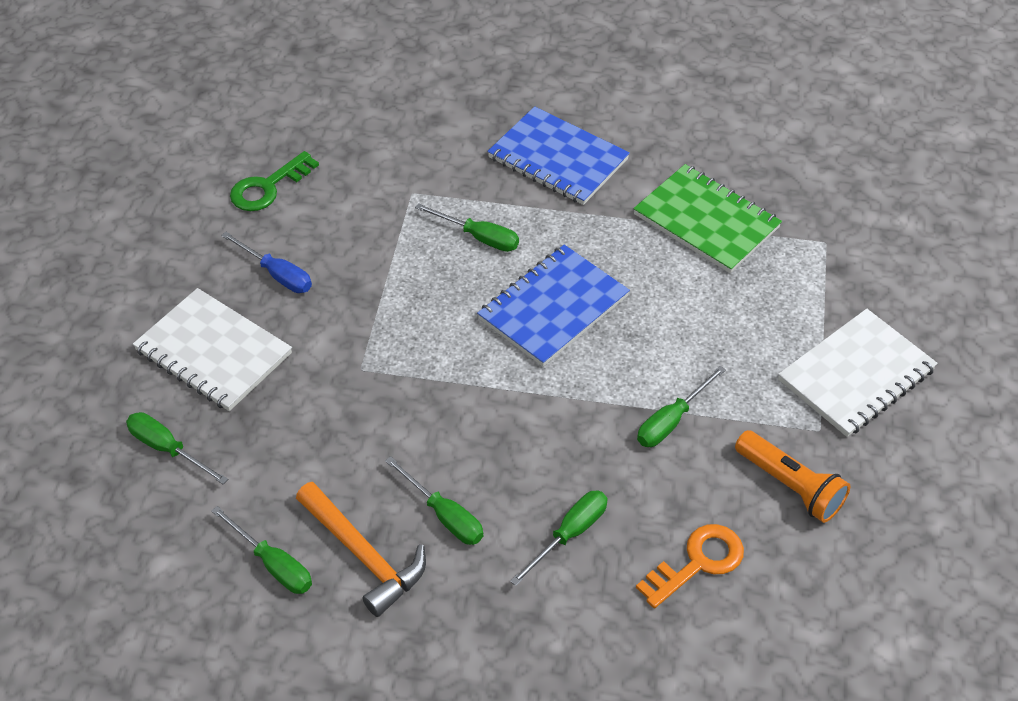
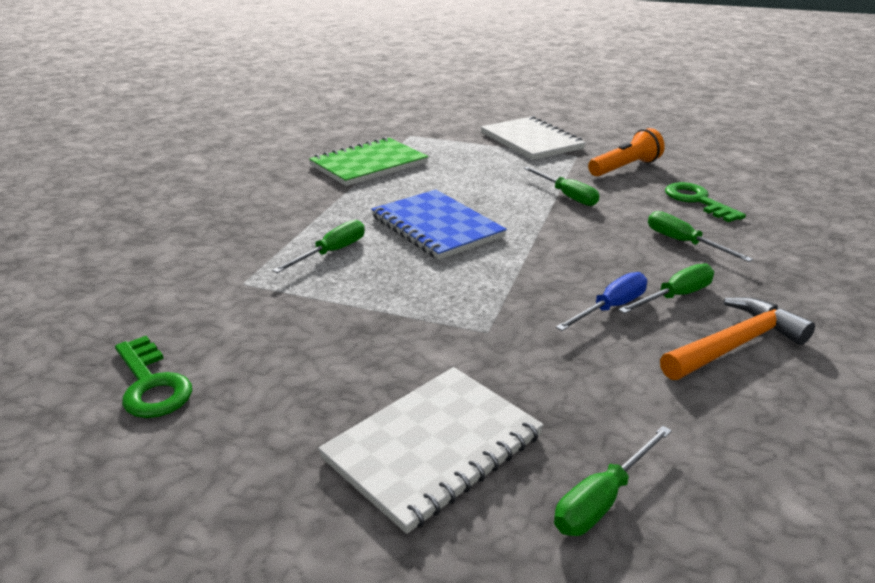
camera: 80 degrees left, 20 degrees down
(273, 564) = (766, 407): green screwdriver -> none
(277, 274) = (316, 384): blue screwdriver -> blue screwdriver (611, 308)
(557, 159) = (255, 209): blue notebook -> none
(697, 562) = (697, 201): orange key -> green key

